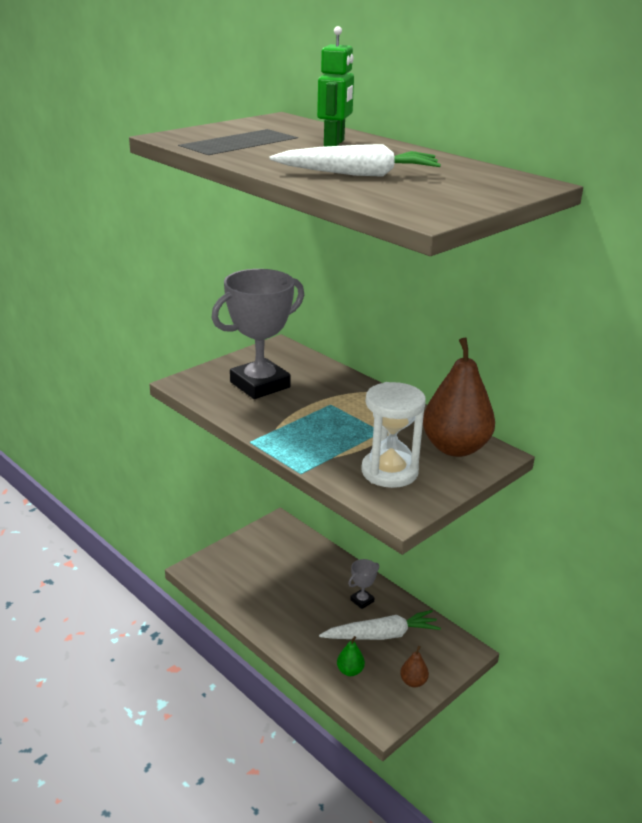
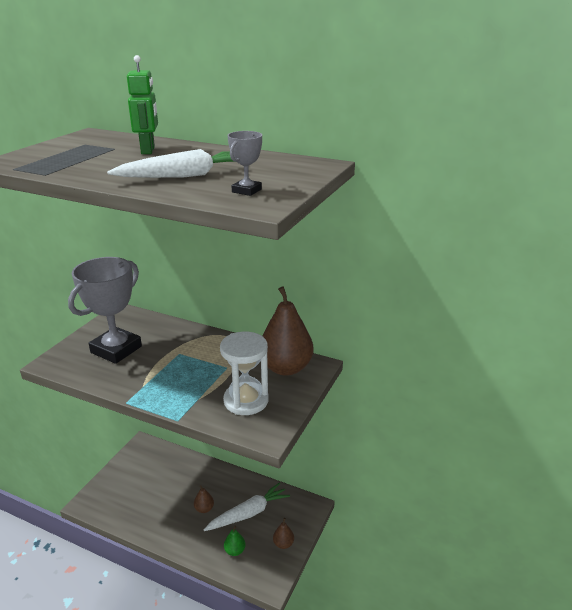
camera: 20 degrees left, 0 degrees up
(329, 614) = (204, 509): none -> brown pear
(362, 601) = (225, 490): grey trophy -> grey trophy (246, 191)

